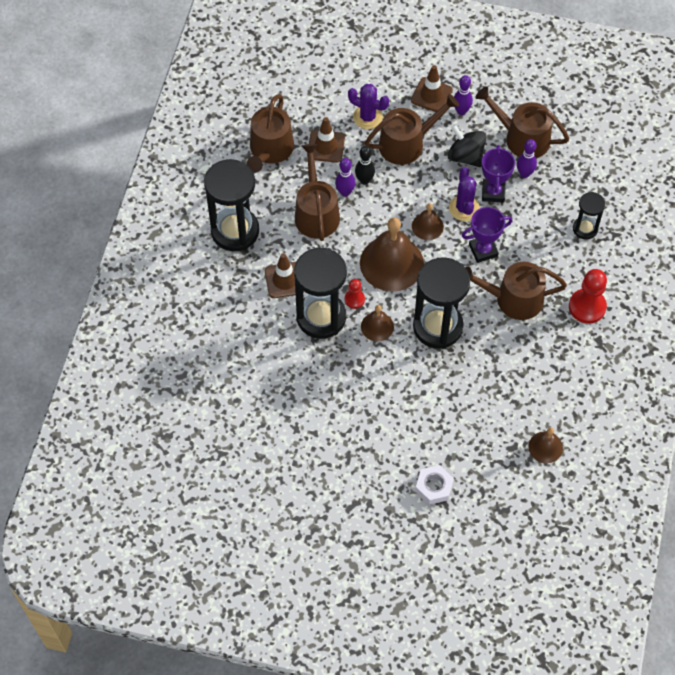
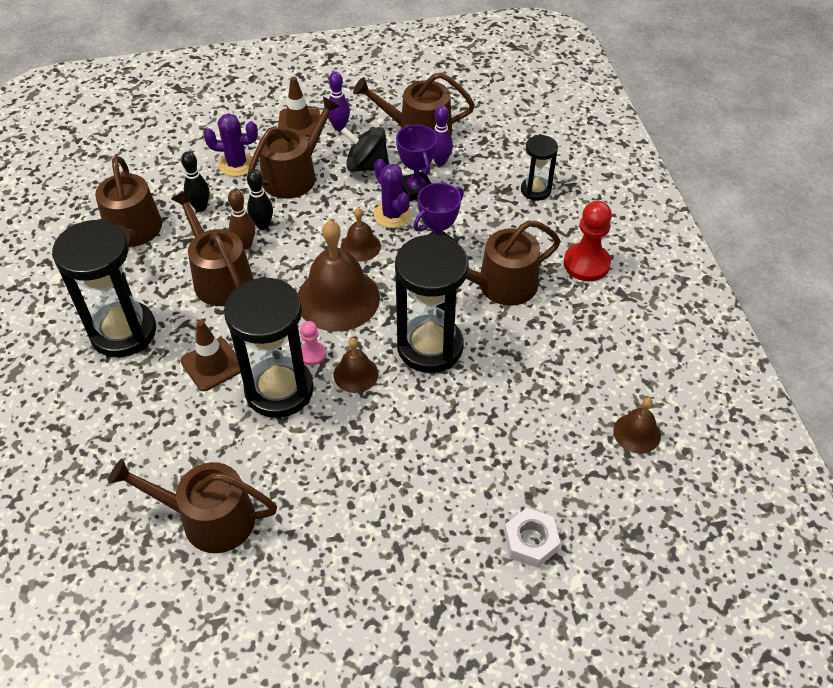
camera: 25 degrees left, 10 degrees down
(241, 387) = (209, 518): none -> brown watering can
(326, 146) = (200, 207): brown traffic cone -> black bowling pin
(345, 192) = (245, 245): purple bowling pin -> brown bowling pin
(354, 299) = (312, 354): red pawn -> pink pawn

